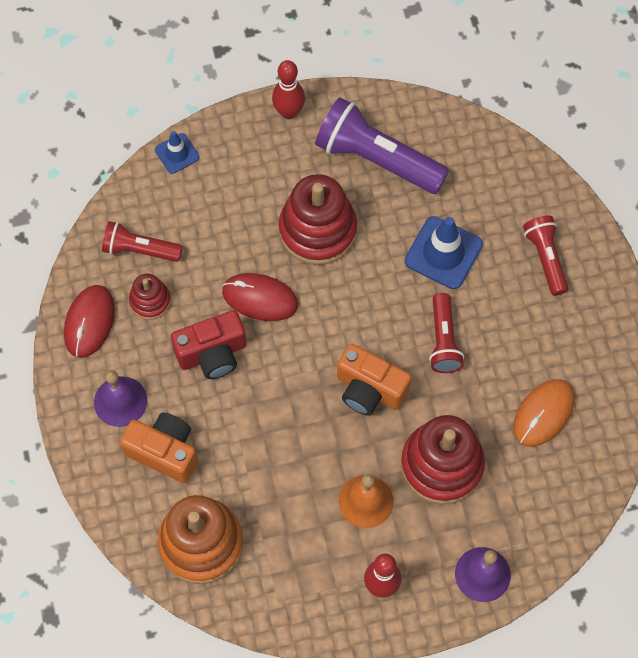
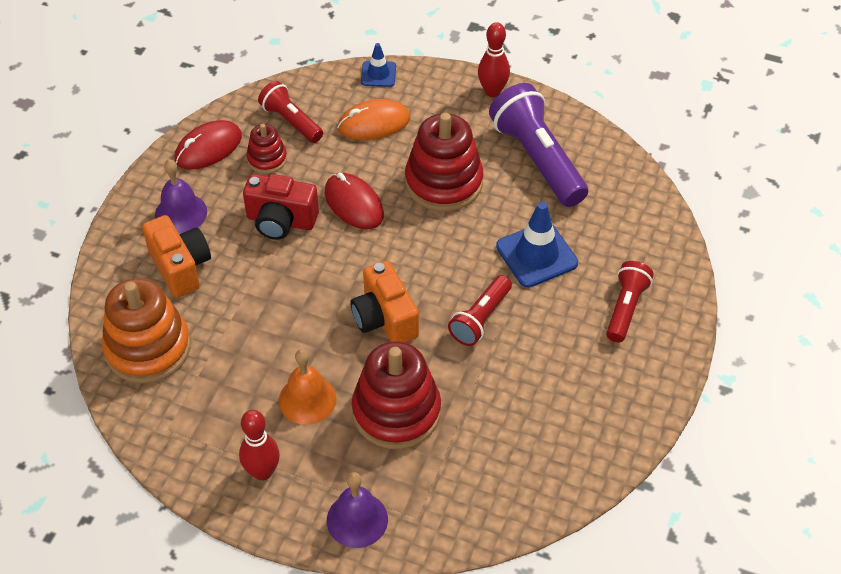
camera: 35 degrees right, 15 degrees down
(543, 414) = (522, 426): orange mouse -> orange mouse (374, 123)

